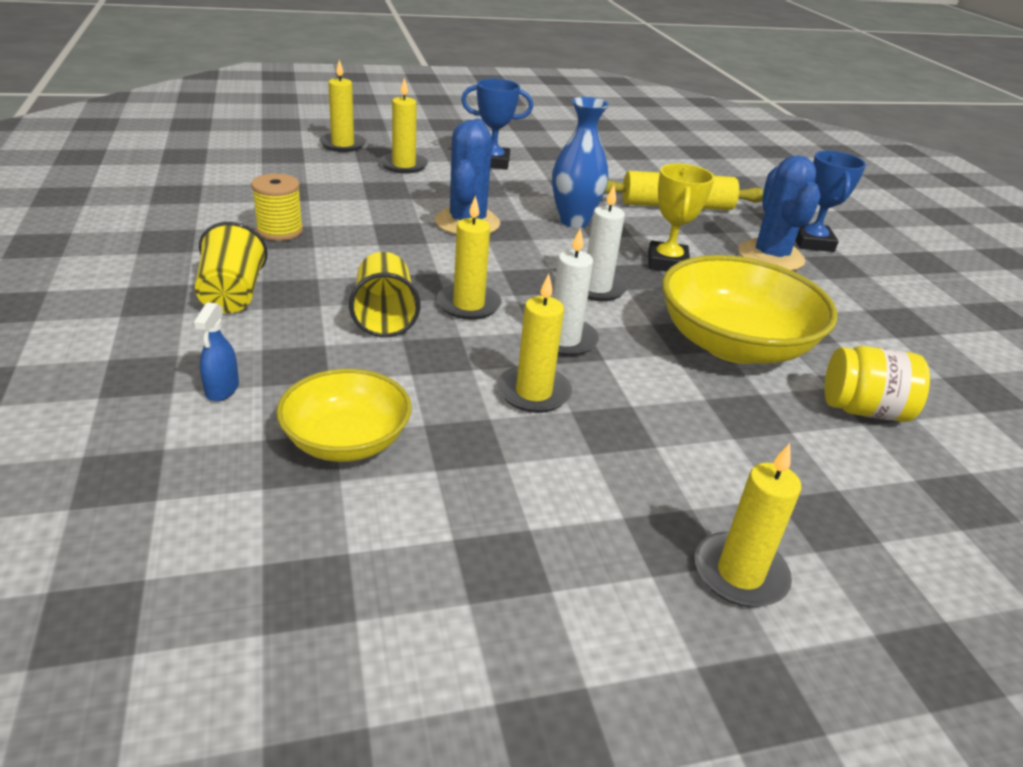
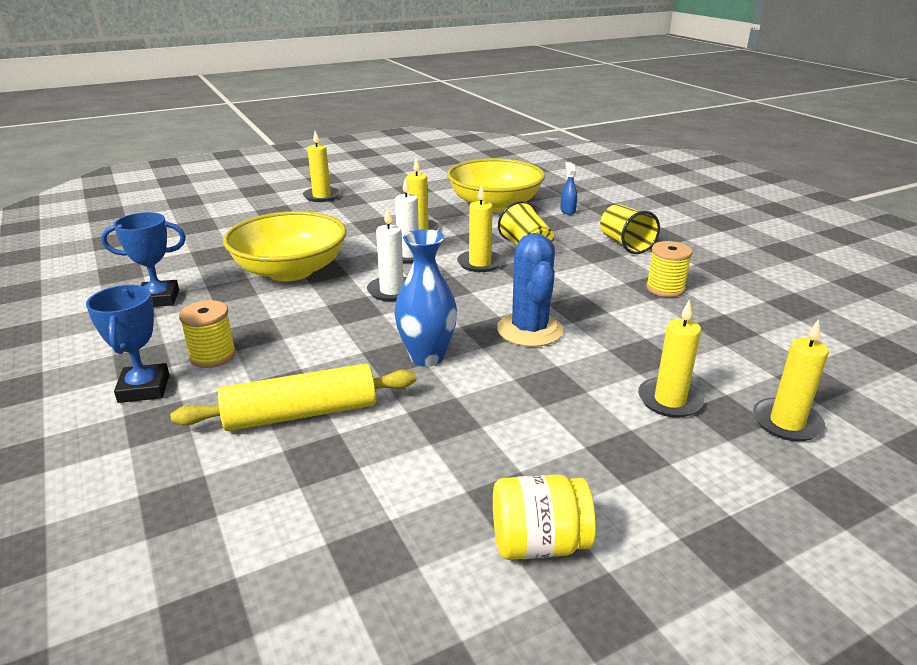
camera: 170 degrees right, 5 degrees down
(346, 441) = (495, 205): yellow bowl -> yellow bowl, size x1.64
(493, 162) = (572, 442): blue trophy -> blue trophy (158, 299)
(667, 263) = (328, 326): yellow trophy -> none
(770, 256) = (213, 356): blue cactus -> yellow spool
(863, 410) = (222, 250): yellow jar -> yellow jar (538, 543)

